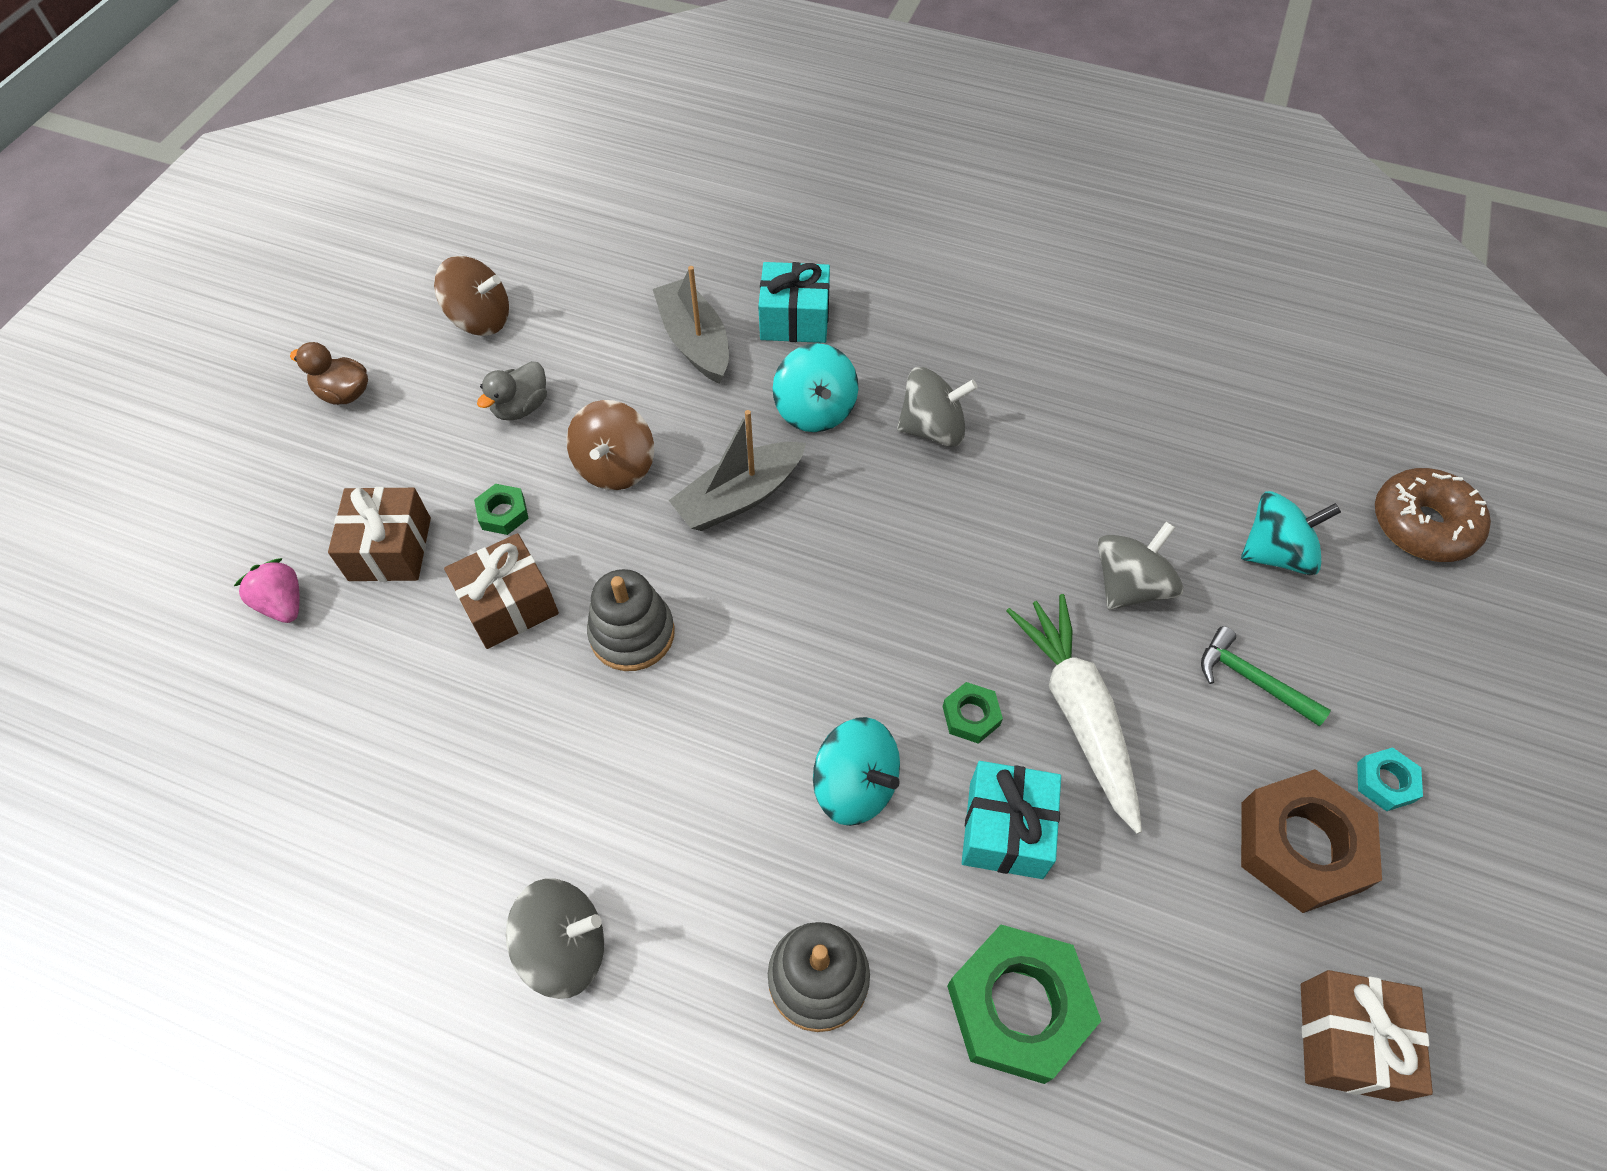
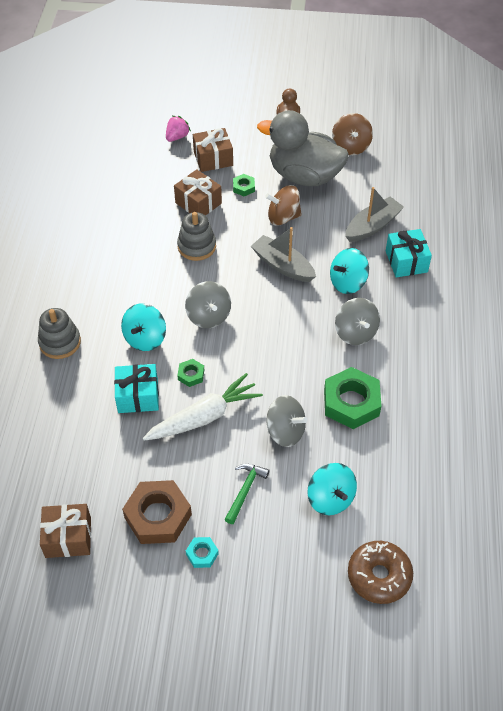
camera: 75 degrees right, 5 degrees down
(521, 407) = (304, 176): grey duck -> grey duck, size x2.41
(565, 947) = (57, 262): grey spinning top -> grey spinning top (208, 316)
(1018, 1006) = (61, 411): green nut -> green nut (351, 402)

